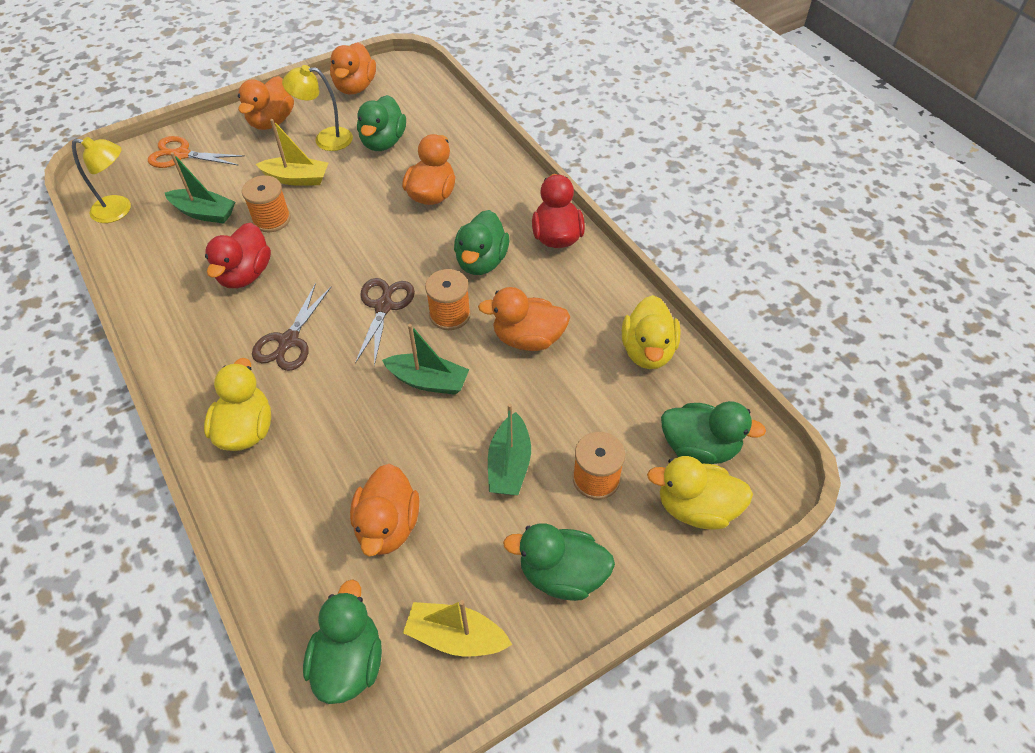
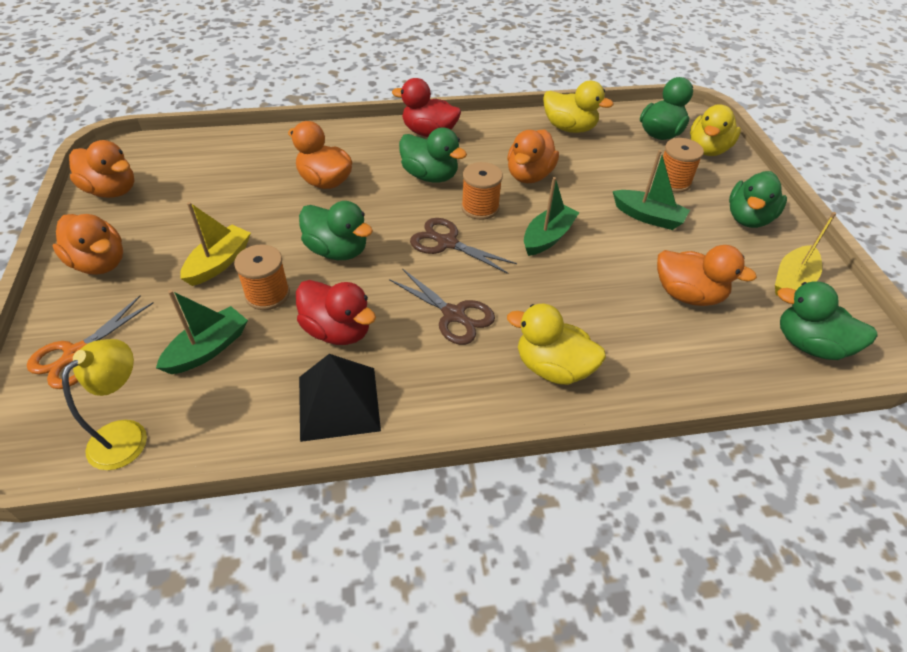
camera: 70 degrees left, 5 degrees down
(171, 303) = (339, 403): none -> black pyramid
(325, 139) = (175, 229): yellow lamp -> none
(383, 142) = (221, 192): green duck -> green duck (337, 250)

